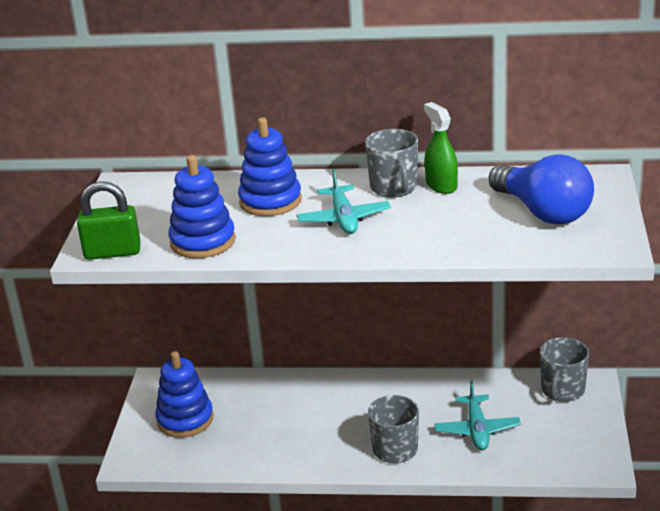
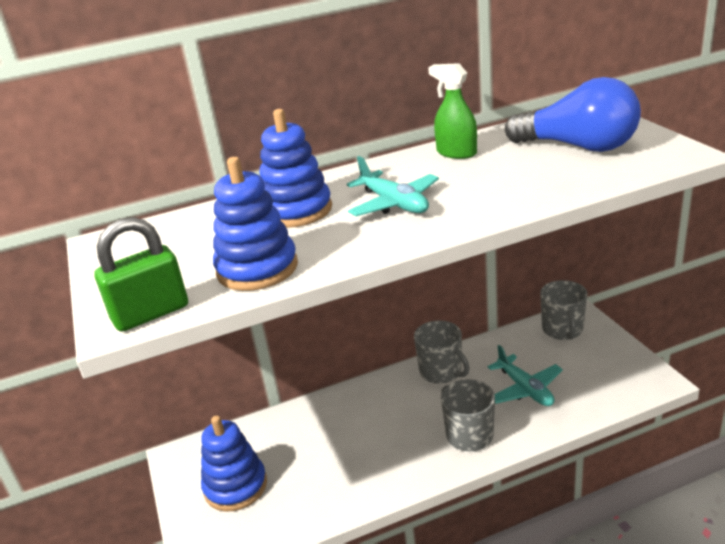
camera: 25 degrees left, 0 degrees up
(394, 188) = (413, 166): grey mug -> grey mug (441, 372)

